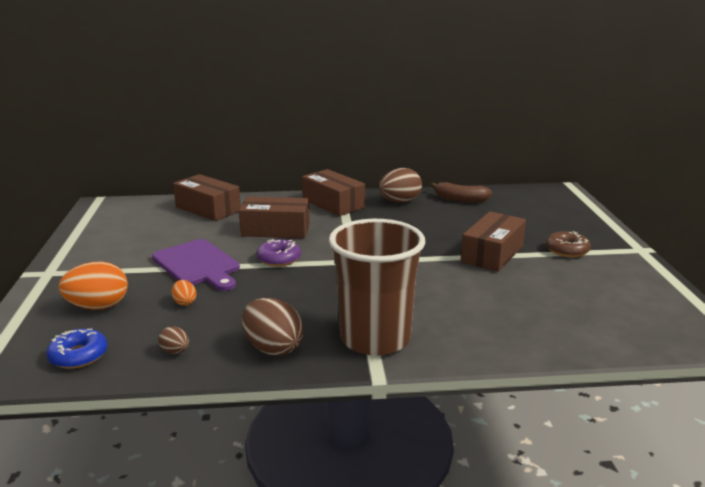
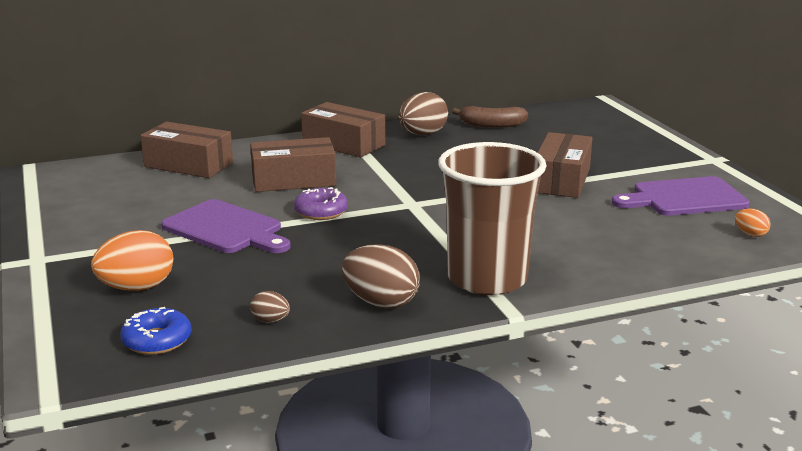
camera: 15 degrees left, 0 degrees up
(184, 302) = (242, 270): orange egg -> orange egg (750, 234)
(567, 250) = (638, 168): brown donut -> none
(595, 283) = (684, 198): none -> purple cutting board

